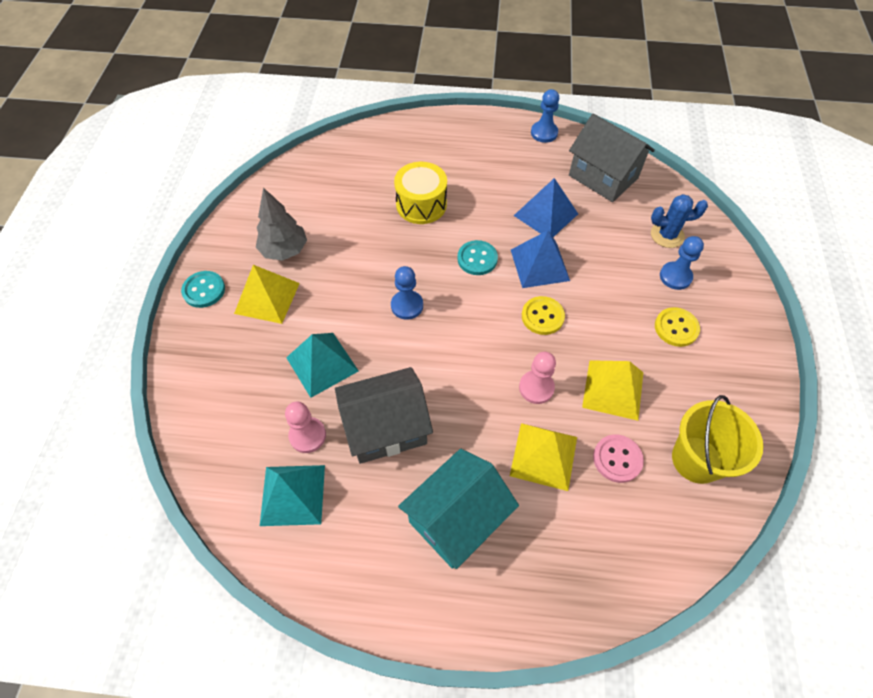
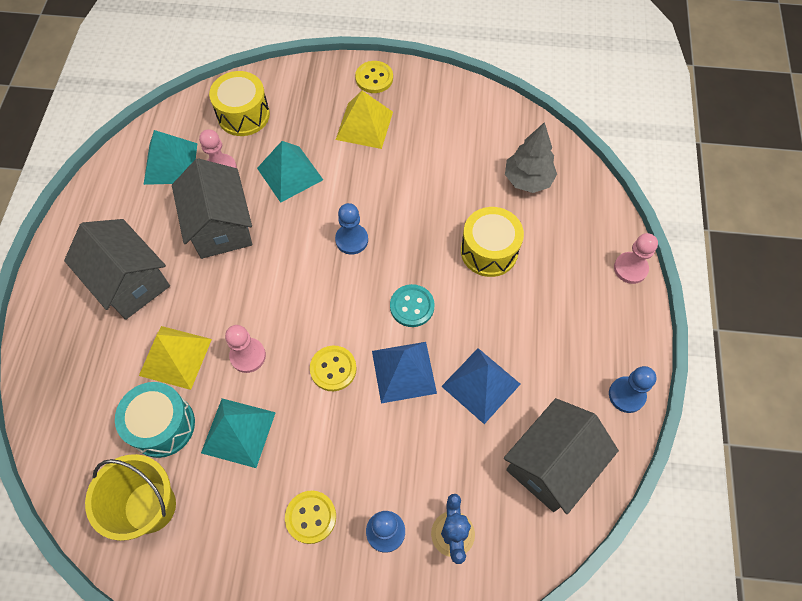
camera: 90 degrees right, 5 degrees up
(204, 290) = (374, 78): turquoise button -> yellow button
(231, 418) = (243, 115): none -> yellow drum
(284, 250) = (421, 133): grey tree -> grey tree (527, 180)
(438, 121) = (630, 268): none -> pink pawn
(457, 518) = (130, 282): turquoise house -> grey house
(613, 389) = (238, 432): yellow pyramid -> turquoise pyramid
(617, 459) = (162, 425): pink button -> turquoise drum

